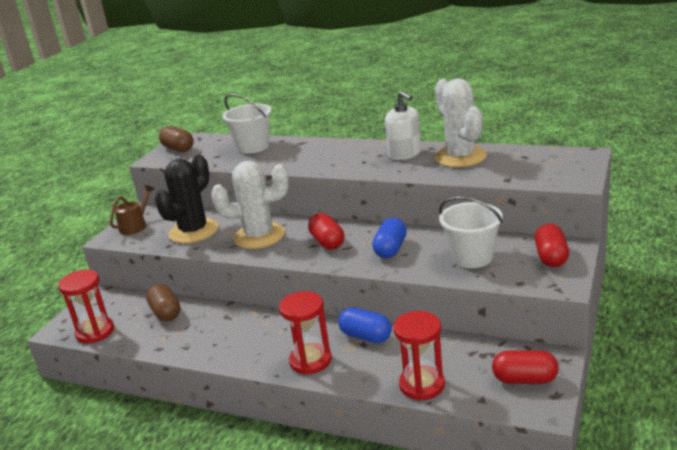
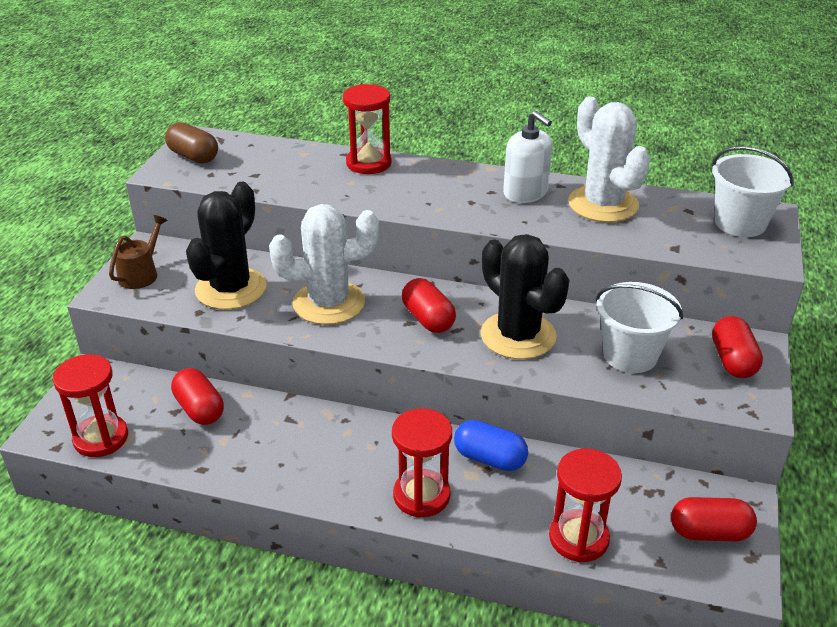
camera: 10 degrees left, 10 degrees up
(166, 313) = (199, 409): brown capsule -> red capsule
(253, 147) = (305, 162): white bucket -> white bucket (740, 223)
(297, 144) = (368, 163): none -> red hourglass
(390, 249) = (518, 336): blue capsule -> black cactus

